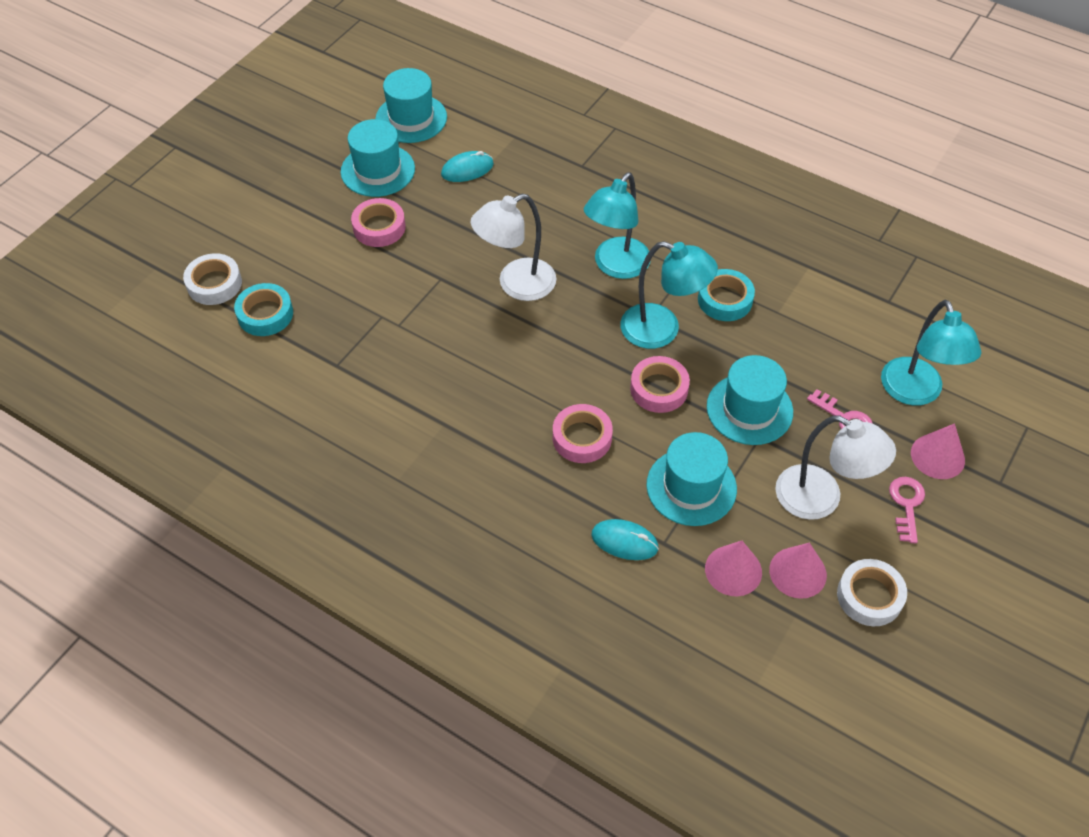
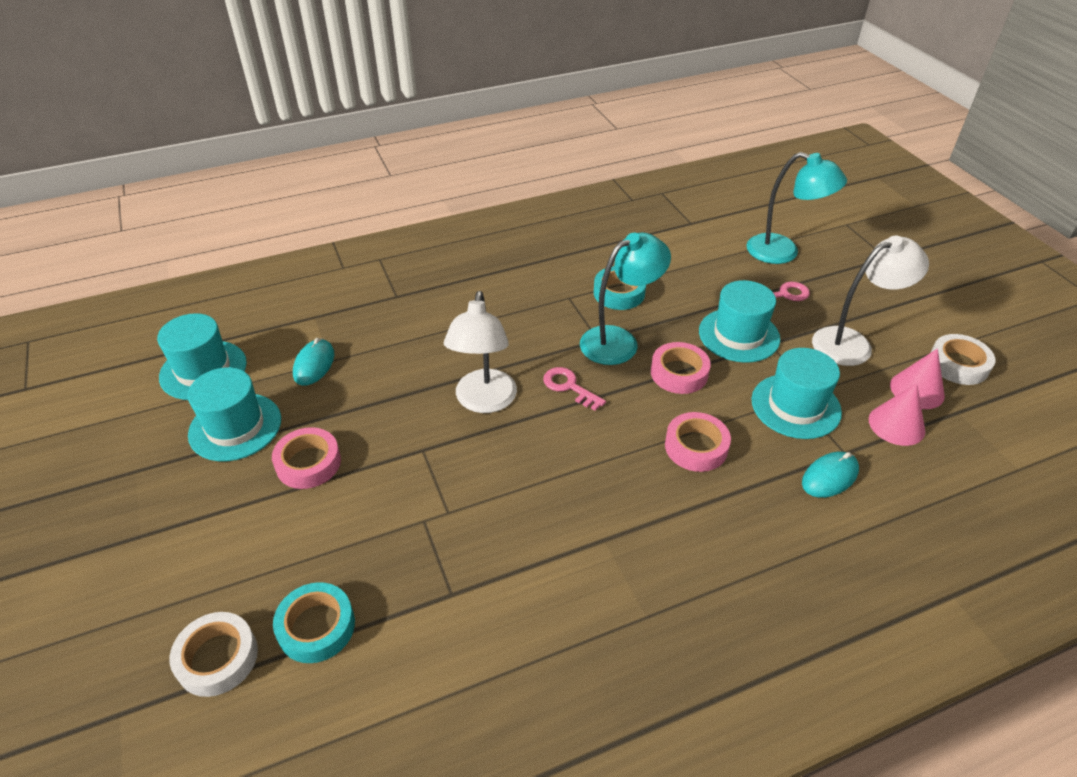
camera: 55 degrees left, 10 degrees down
(616, 266) = (526, 332): turquoise lamp -> none
(906, 505) = (882, 305): pink key -> pink key (569, 387)
(937, 456) = (847, 271): pink cone -> none

